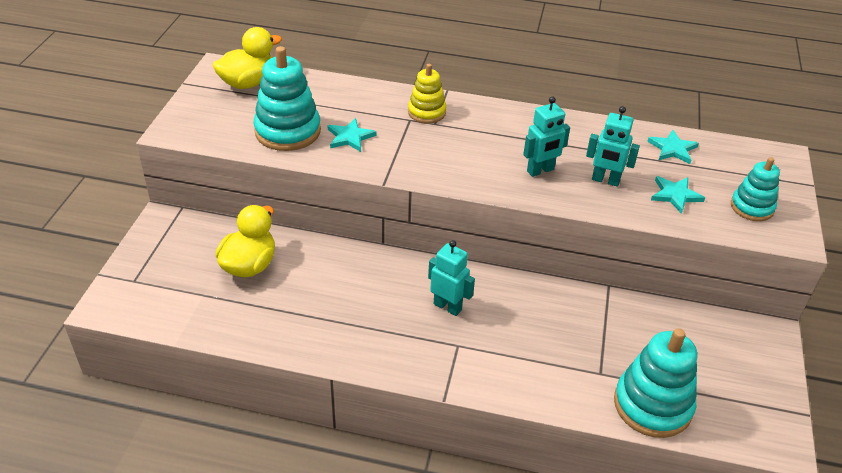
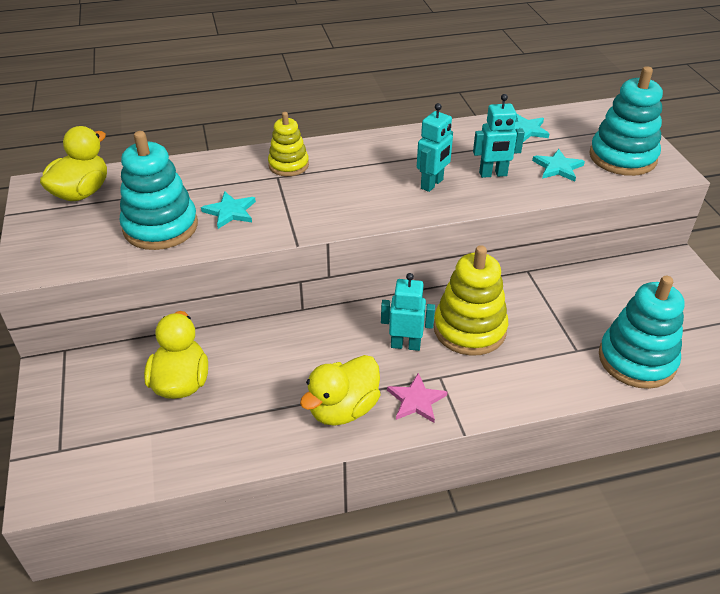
camera: 25 degrees left, 0 degrees up
(359, 337) = (343, 409): none -> yellow duck
(423, 356) = (416, 400): none -> pink star
(514, 316) = (469, 329): none -> yellow stacking toy
(752, 207) = (622, 157): turquoise stacking toy -> turquoise stacking toy, size x1.65

